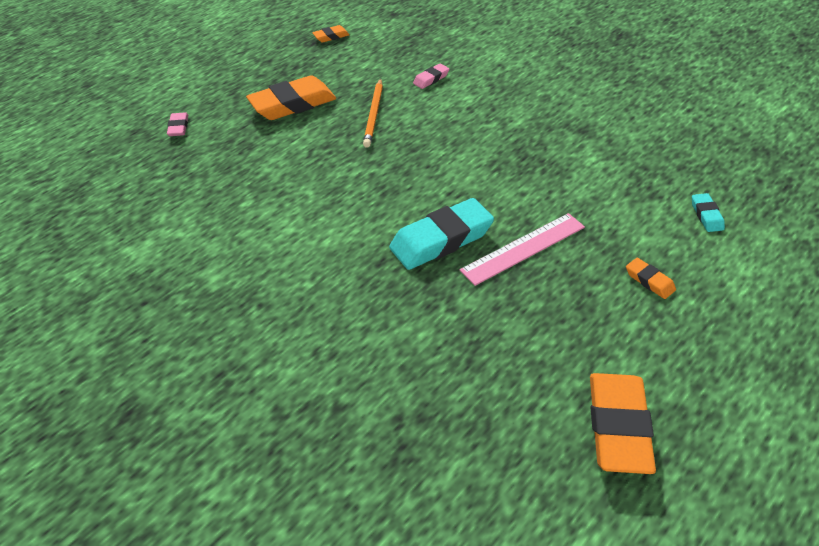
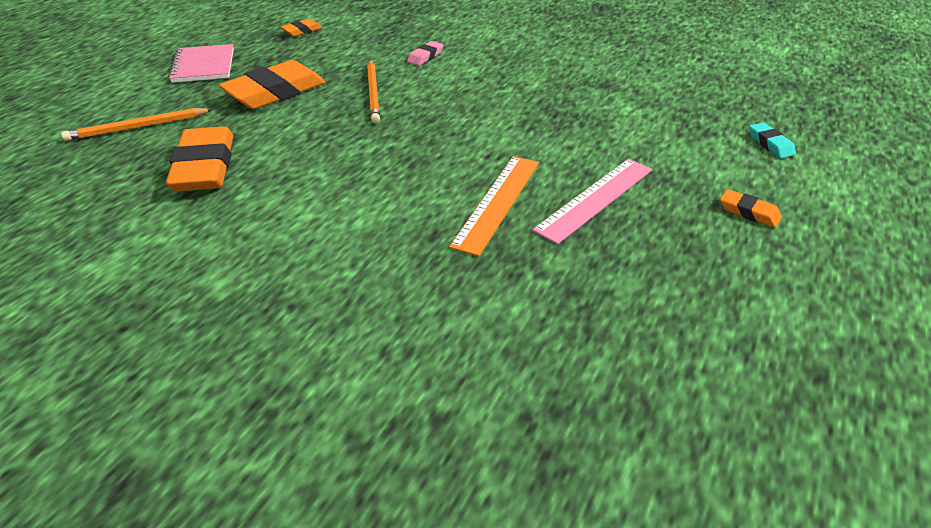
camera: 15 degrees left, 5 degrees down
(178, 127) = (137, 127): pink eraser -> orange pencil
(240, 68) = (204, 66): none -> pink notebook
(441, 240) = (497, 202): turquoise eraser -> orange ruler
(619, 427) = (804, 376): orange eraser -> orange eraser (205, 167)

